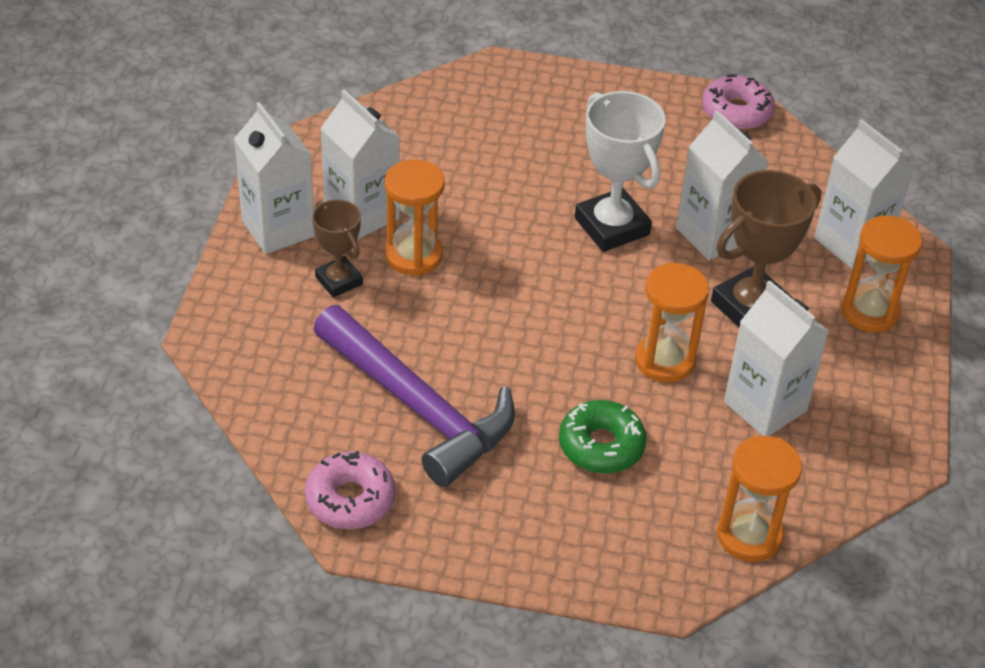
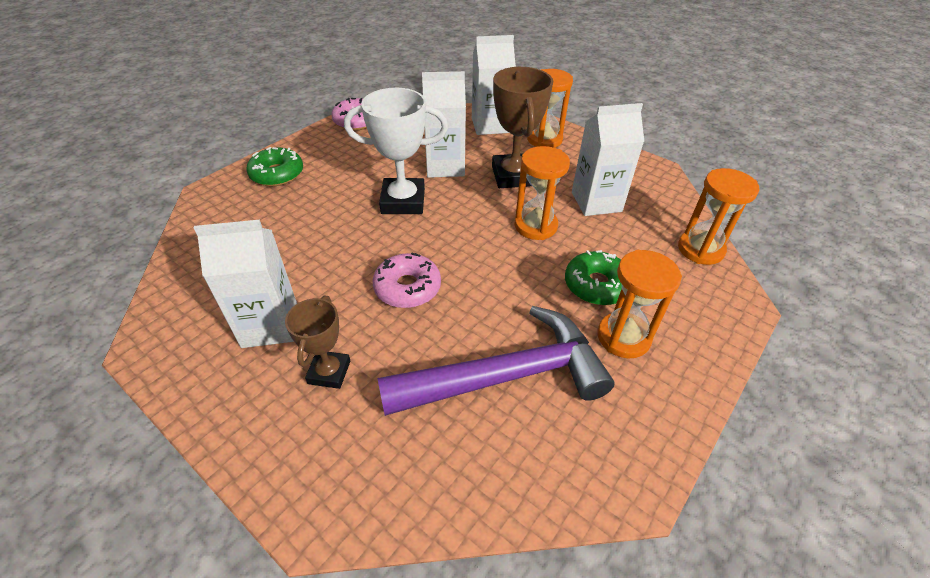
camera: 60 degrees left, 0 degrees up
(278, 228) = (229, 392): white carton -> none
(339, 281) = (329, 372): brown trophy -> brown trophy turned 75 degrees counterclockwise
(350, 499) = (589, 473): pink donut -> pink donut (407, 288)
(414, 256) = (343, 311): orange hourglass -> orange hourglass (623, 337)
(571, 101) = (277, 174): none -> green donut

